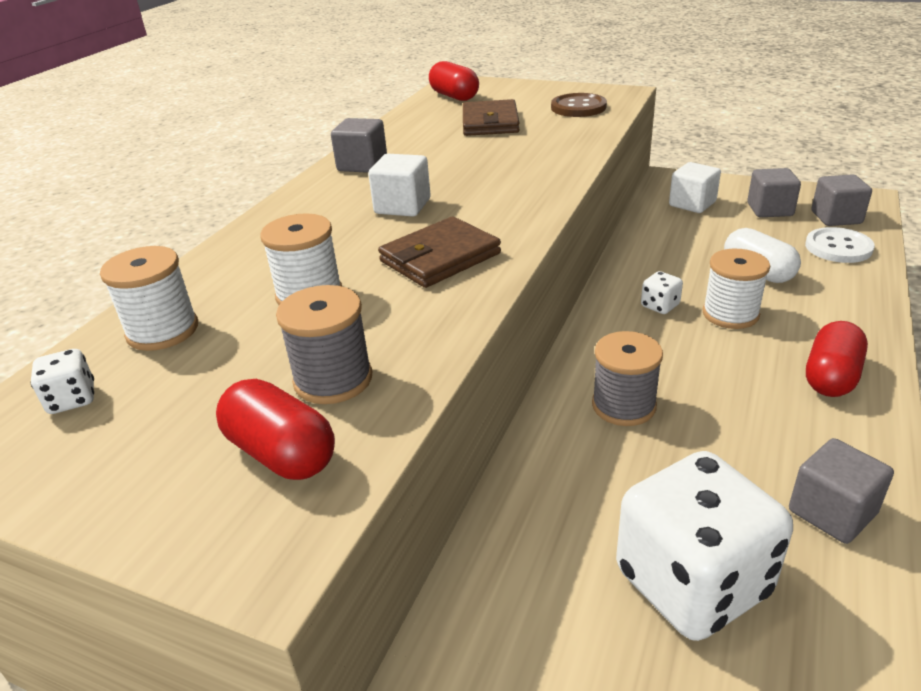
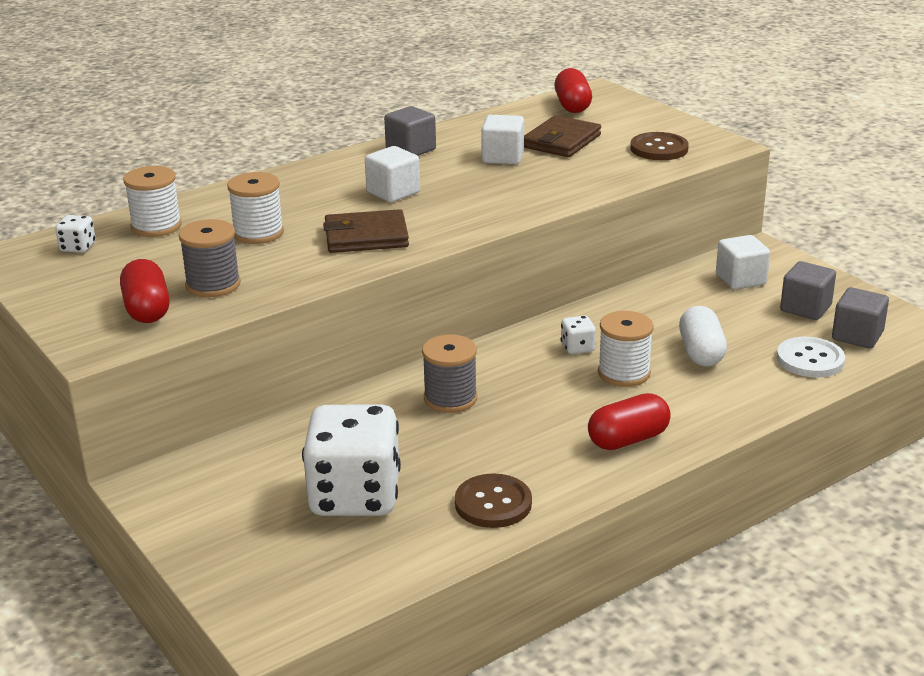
camera: 30 degrees right, 5 degrees down
(459, 148) = (502, 157): none -> white cube
(832, 512) = (493, 503): grey cube -> brown button

